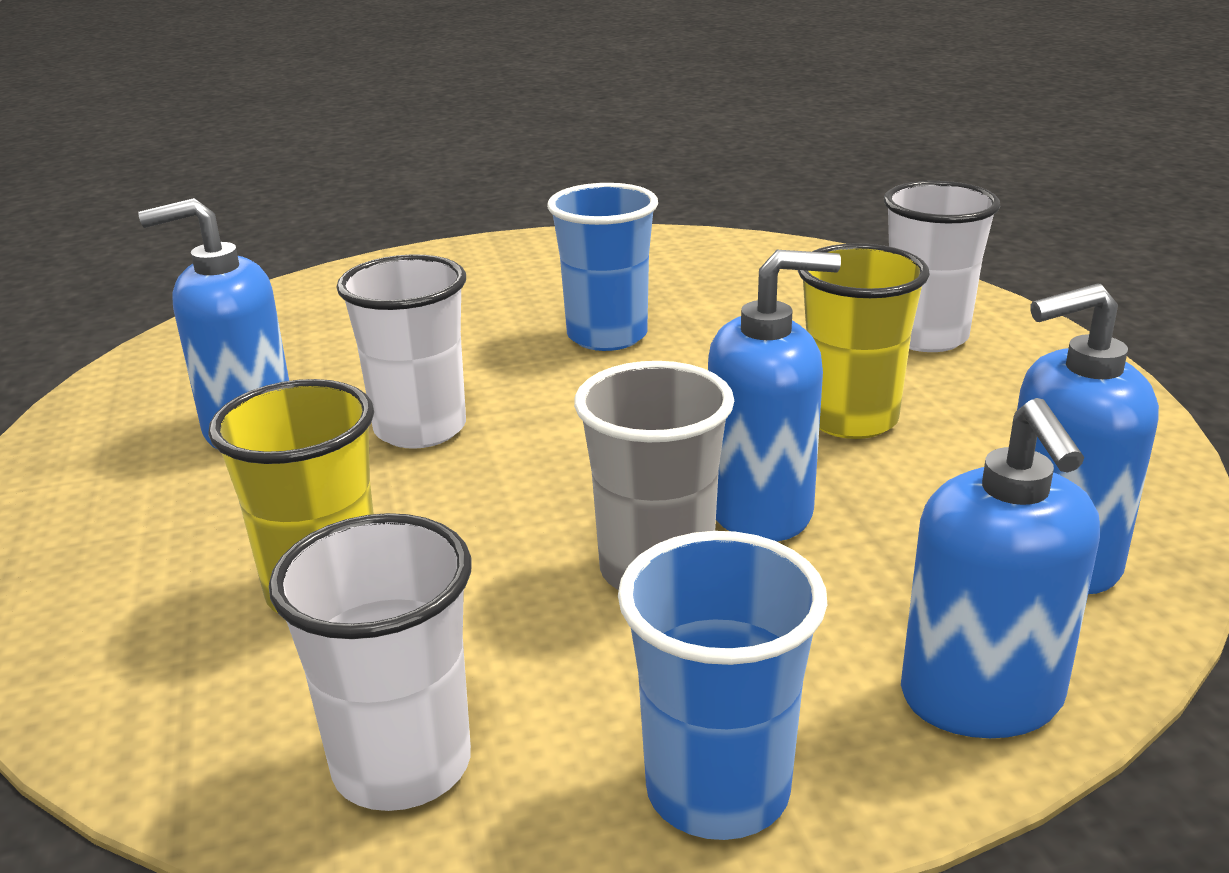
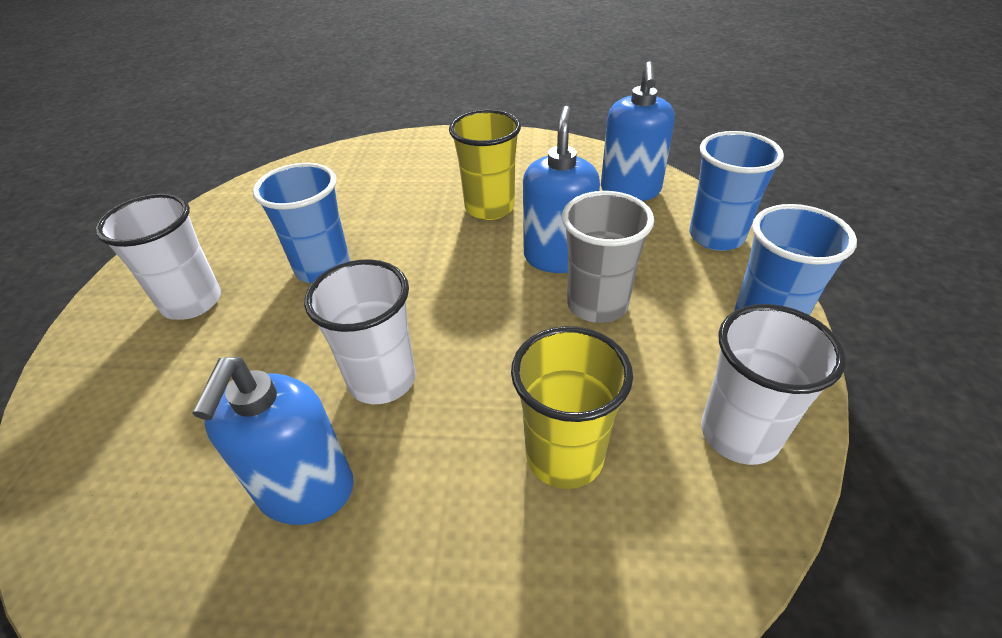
camera: 70 degrees left, 15 degrees up
(926, 337) = (425, 164): white cup -> white cup (192, 302)
(981, 698) = (716, 236): blue soap dispenser -> blue cup

